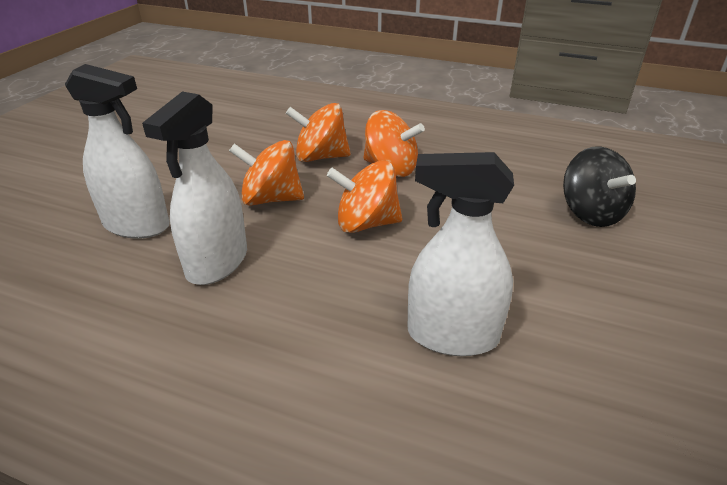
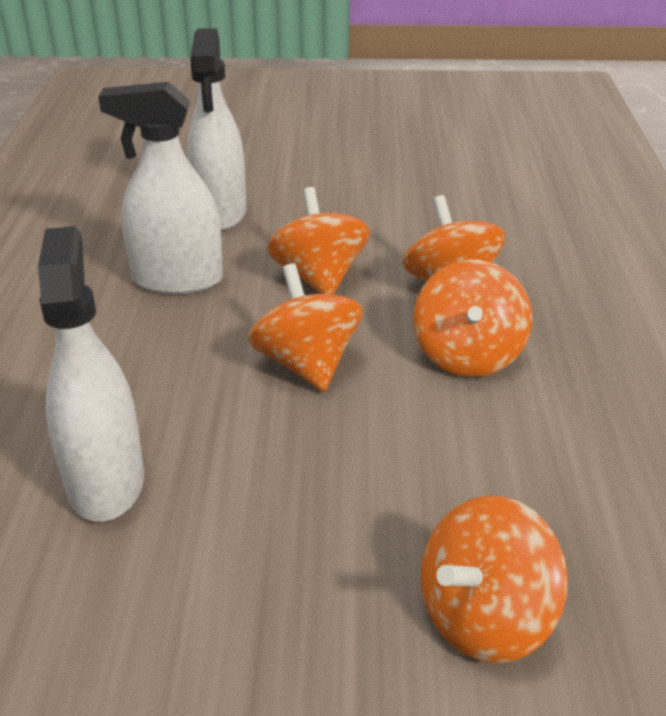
camera: 70 degrees right, 0 degrees up
(591, 213) = (485, 617): black spinning top -> orange spinning top

